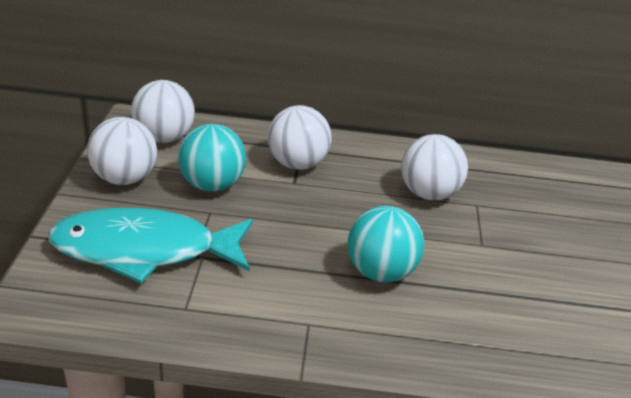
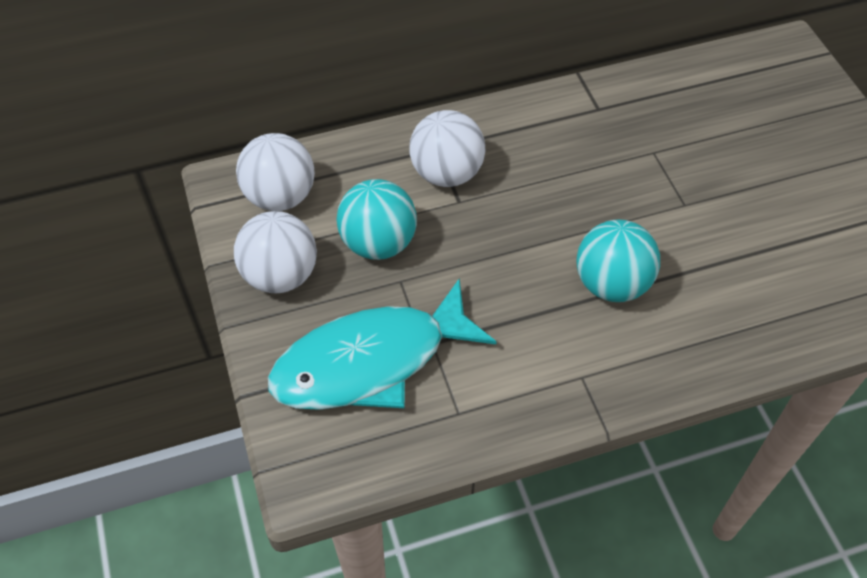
camera: 20 degrees left, 20 degrees up
(428, 194) = (601, 158): white ball -> none

